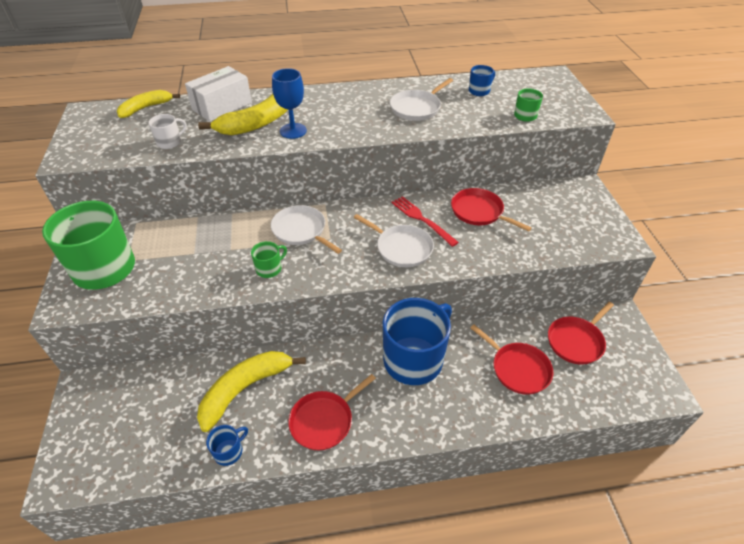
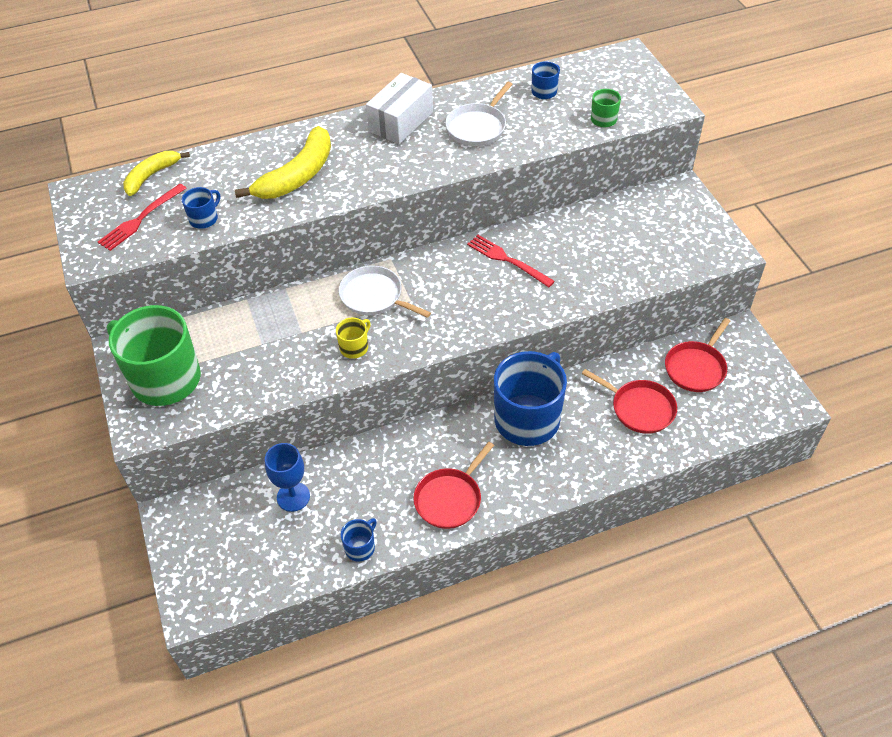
camera: 10 degrees left, 5 degrees up
(120, 136) = (140, 219): none -> red fork
(170, 142) = (204, 219): white mug -> blue mug
(222, 106) = (244, 159): white box -> white box (401, 121)
(245, 389) = (354, 483): yellow banana -> none
(269, 269) = (354, 347): green mug -> yellow mug
(293, 131) = (343, 181): blue goblet -> blue goblet (293, 497)
(401, 248) = (493, 298): white pan -> none
(479, 212) = (569, 240): red pan -> none

